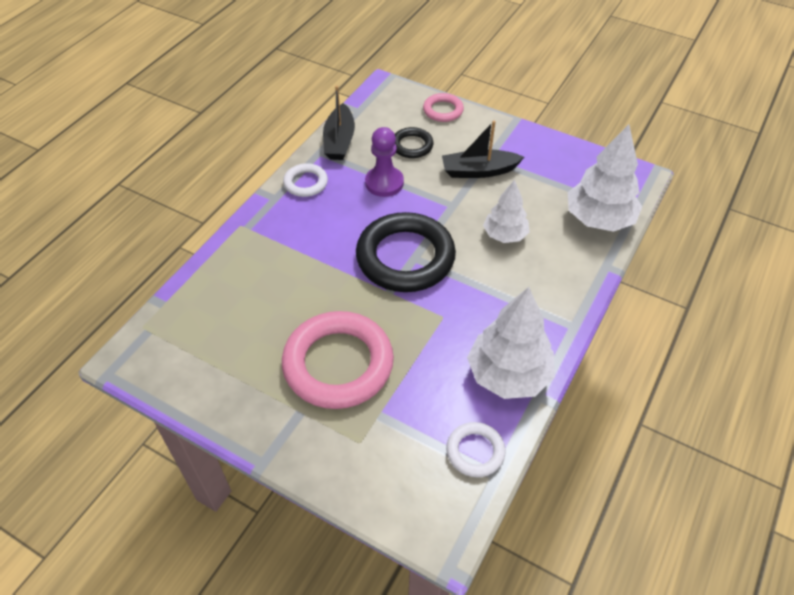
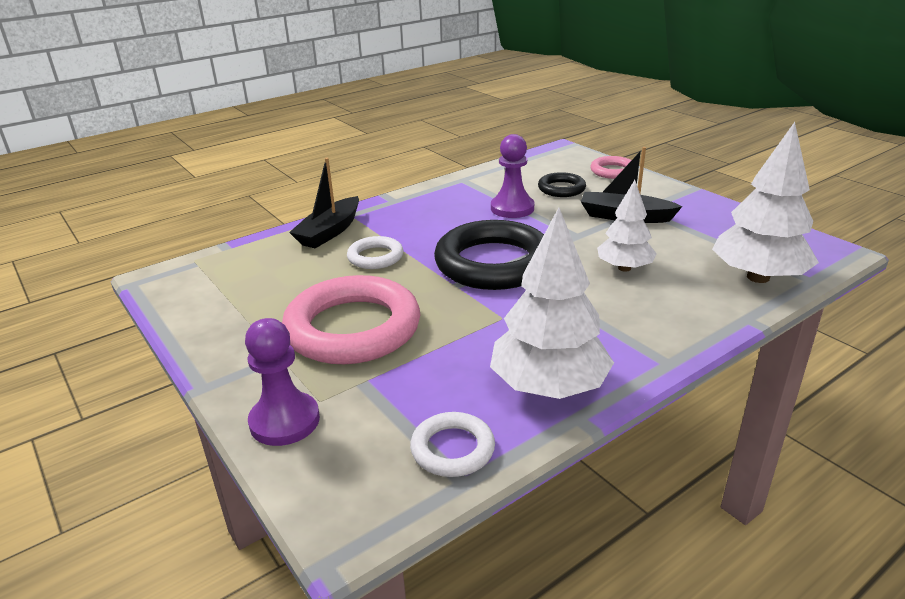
camera: 25 degrees right, 20 degrees down
(305, 183) = (432, 196): white ring -> white ring (375, 257)
(339, 141) = (488, 175): black boat -> black boat (329, 232)
(347, 470) = (284, 421): none -> purple pawn

